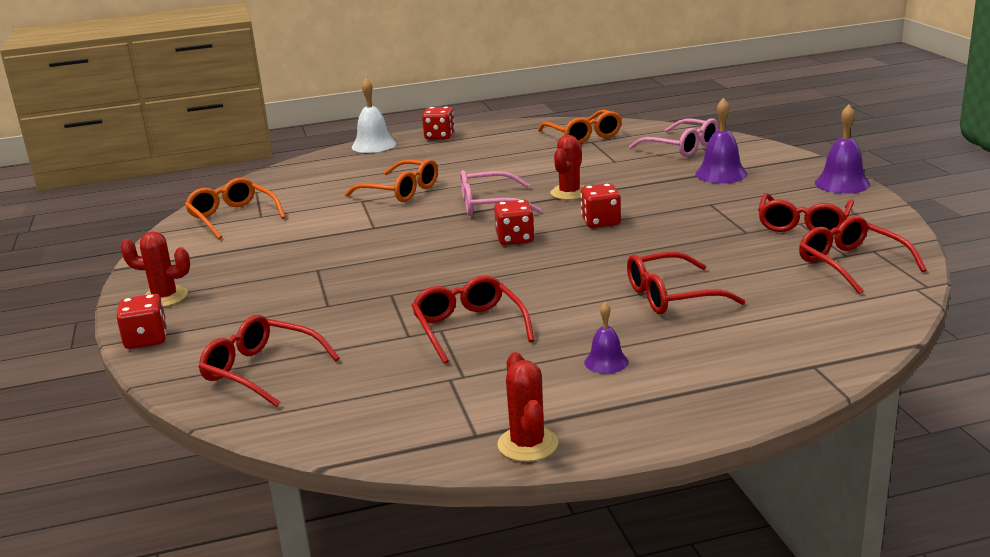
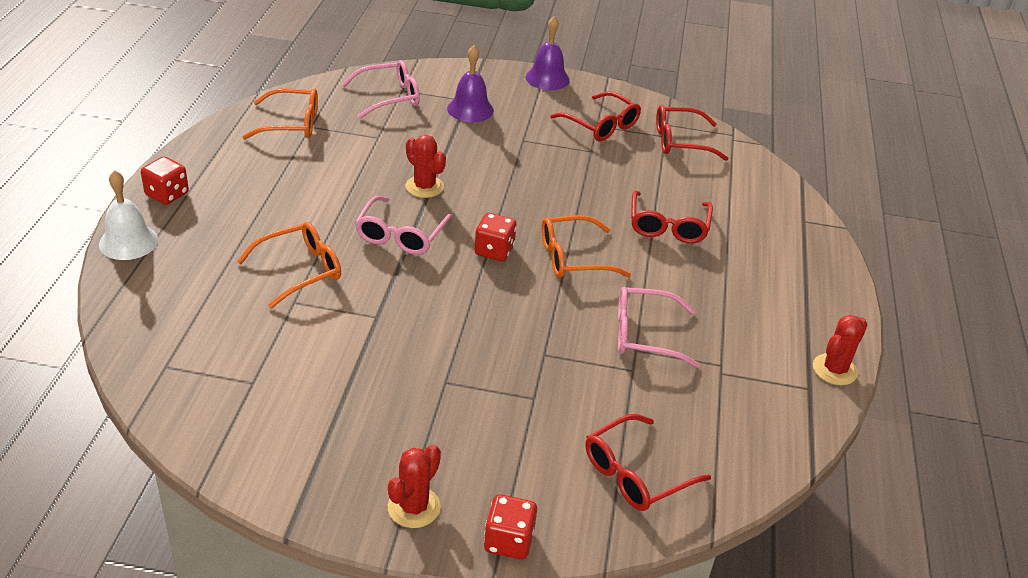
camera: 70 degrees left, 15 degrees up
(233, 217) = (230, 404): orange glasses -> orange glasses (573, 257)
(469, 328) = (645, 335): red glasses -> pink glasses
(527, 444) = (834, 370): red cactus -> red cactus turned 60 degrees counterclockwise
(601, 222) = (504, 198): red dice -> none
(606, 362) = (745, 293): purple bell -> none

